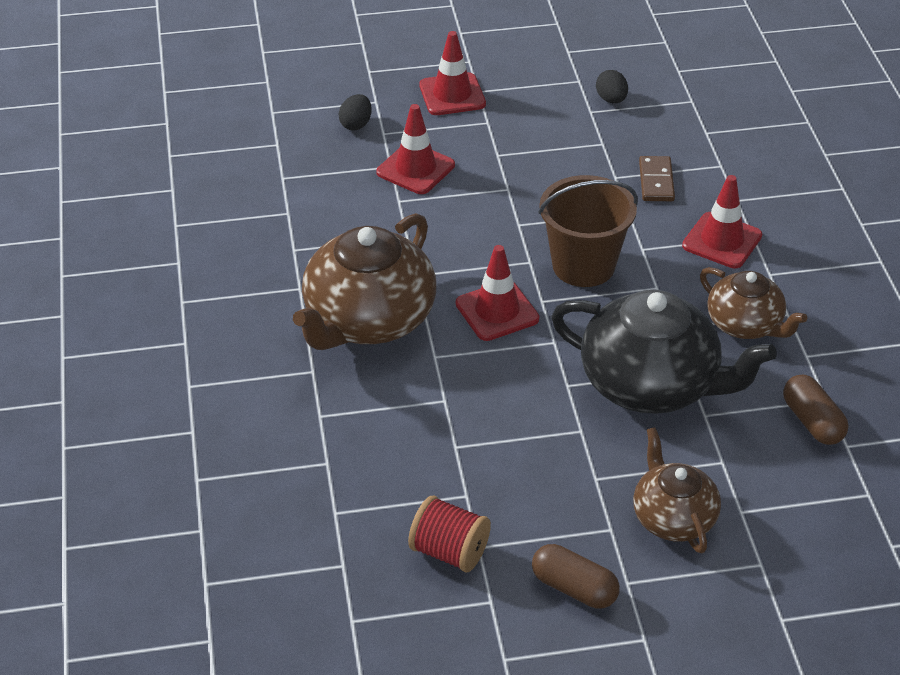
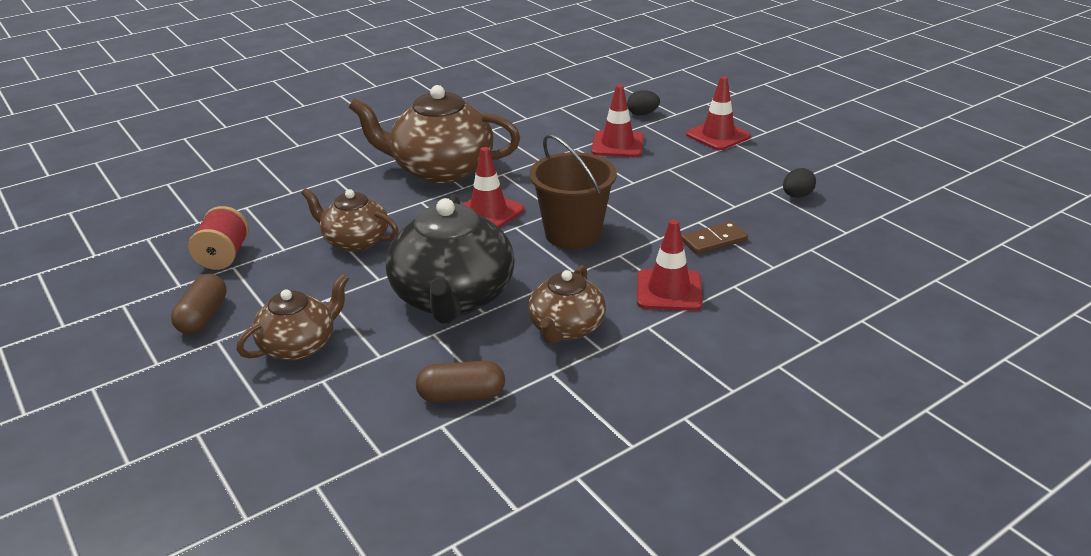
camera: 65 degrees right, 10 degrees down
(489, 431) = (355, 241): none -> brown teapot
(812, 421) = (461, 396): brown capsule -> brown capsule turned 45 degrees clockwise

